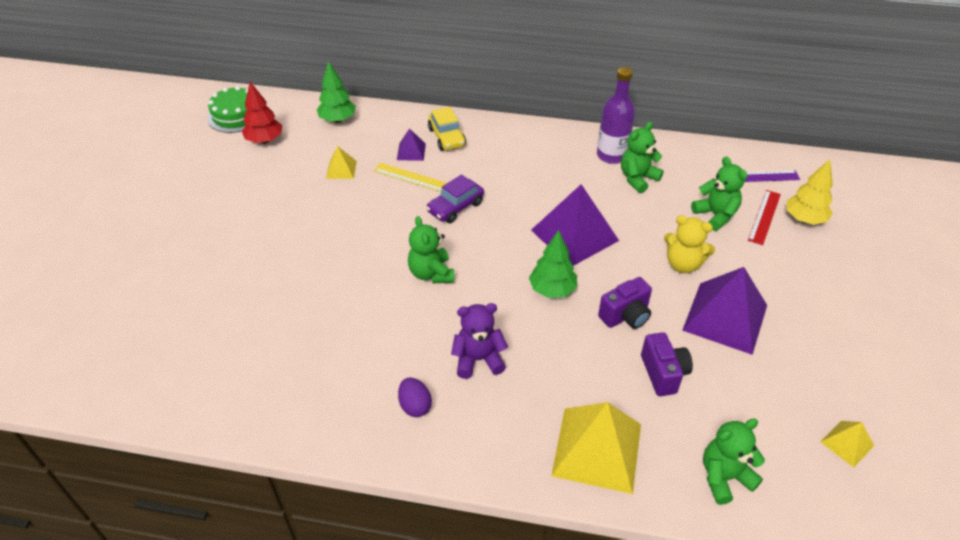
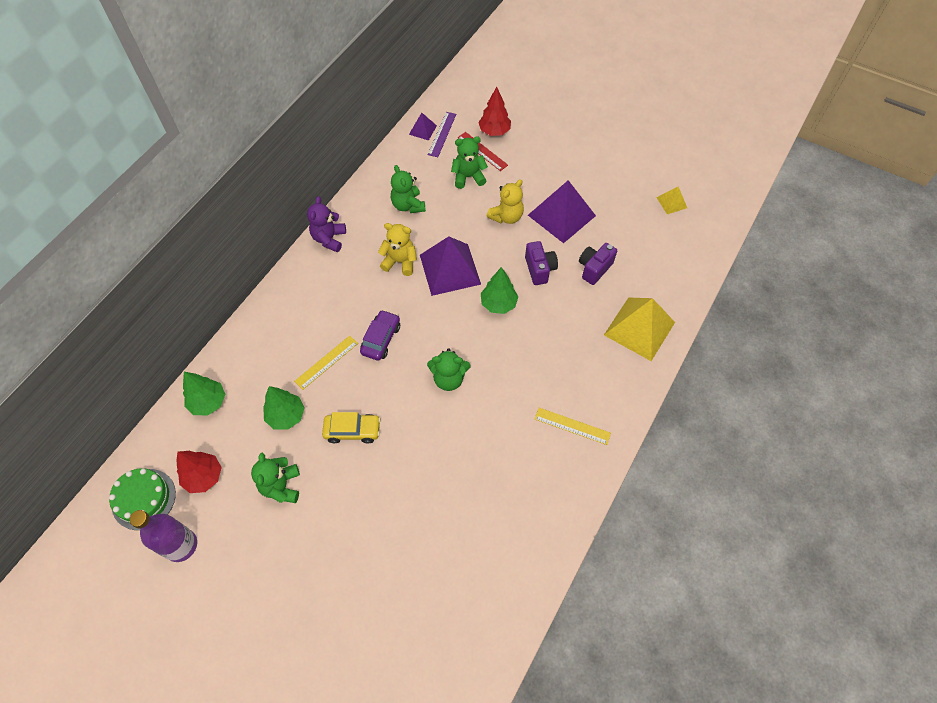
camera: 70 degrees left, 15 degrees up
(341, 169) = (286, 416): yellow pyramid -> green tree
(411, 151) = (291, 352): purple pyramid -> purple pyramid (422, 130)
(415, 406) = (572, 426): purple egg -> yellow ruler
(446, 137) = (286, 318): yellow car -> yellow car (352, 431)
(455, 207) = (381, 339): purple car -> purple car turned 135 degrees counterclockwise
(478, 359) = (545, 373): purple teddy bear -> purple teddy bear (329, 239)
(559, 193) = (400, 262): none -> yellow teddy bear
(611, 155) = (373, 210): purple bottle -> purple bottle (181, 545)
(663, 373) = (594, 268): purple camera -> purple camera turned 60 degrees counterclockwise
(724, 477) = (676, 271): green teddy bear -> green teddy bear (281, 486)
(804, 219) = (494, 131): yellow tree -> red tree

